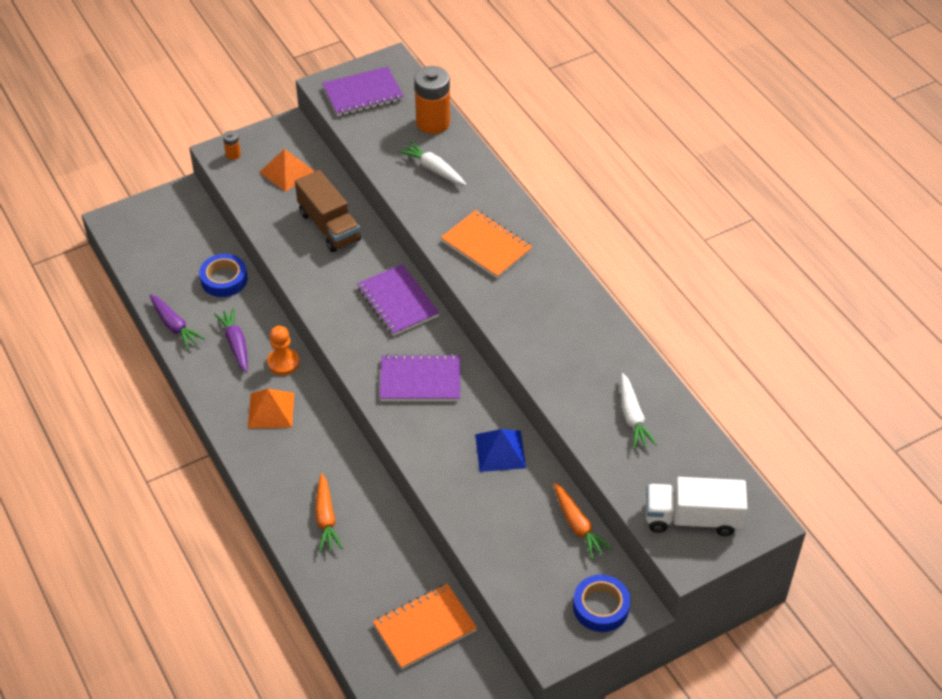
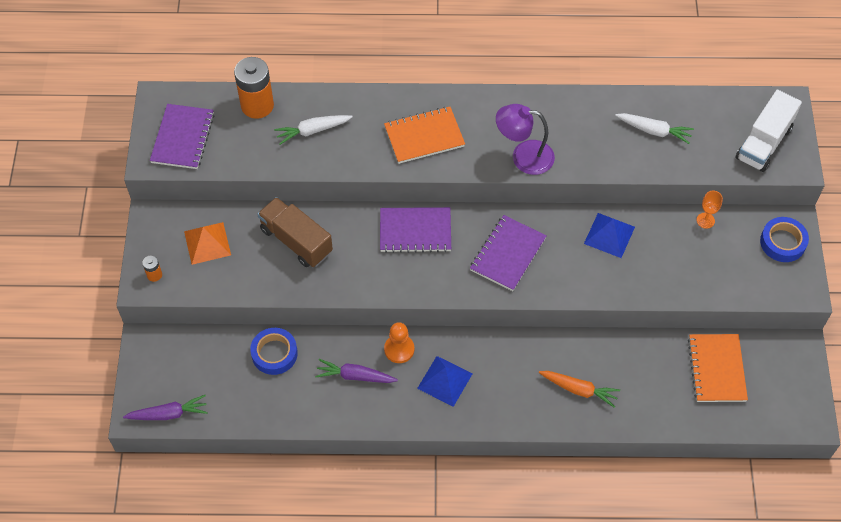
camera: 60 degrees left, 10 degrees up
(174, 326) = (303, 415): purple carrot -> purple carrot (168, 414)
(271, 410) = (444, 381): orange pyramid -> blue pyramid
(329, 226) = (296, 241): brown truck -> brown truck turned 135 degrees counterclockwise
(519, 327) = (523, 156): none -> purple lamp
(578, 525) = (705, 220): orange carrot -> orange goblet

